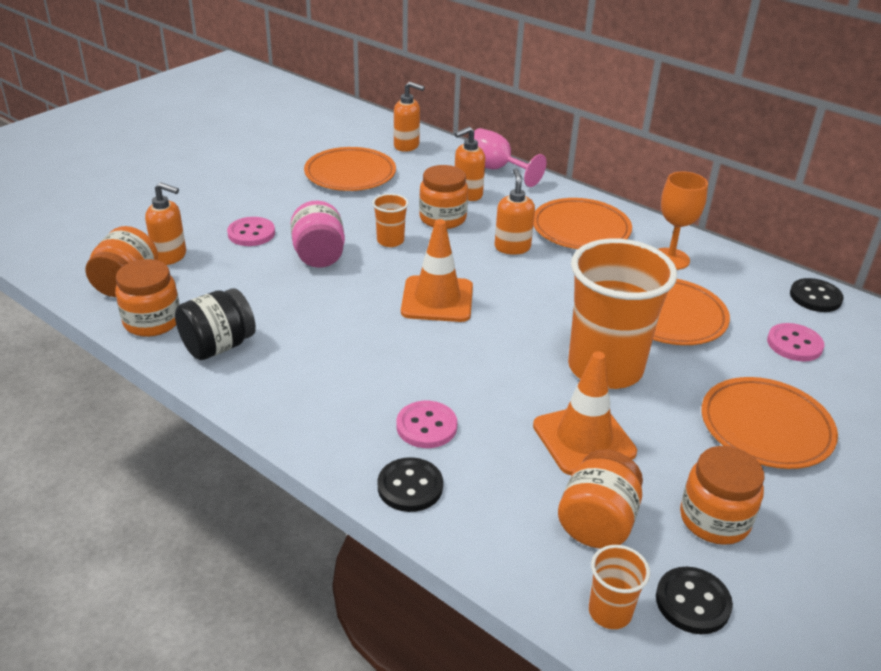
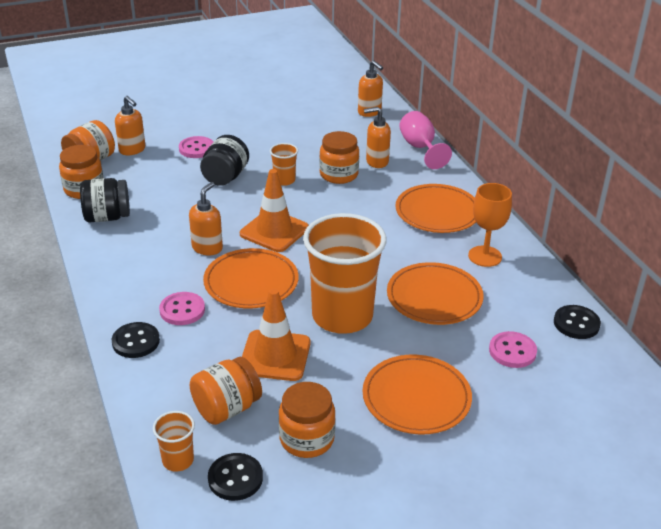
camera: 30 degrees right, 0 degrees up
(319, 256) = (225, 177): pink jar -> black jar
(350, 174) = (305, 123): orange plate -> orange plate (251, 282)
(512, 247) = (368, 211): orange soap dispenser -> orange soap dispenser (207, 248)

